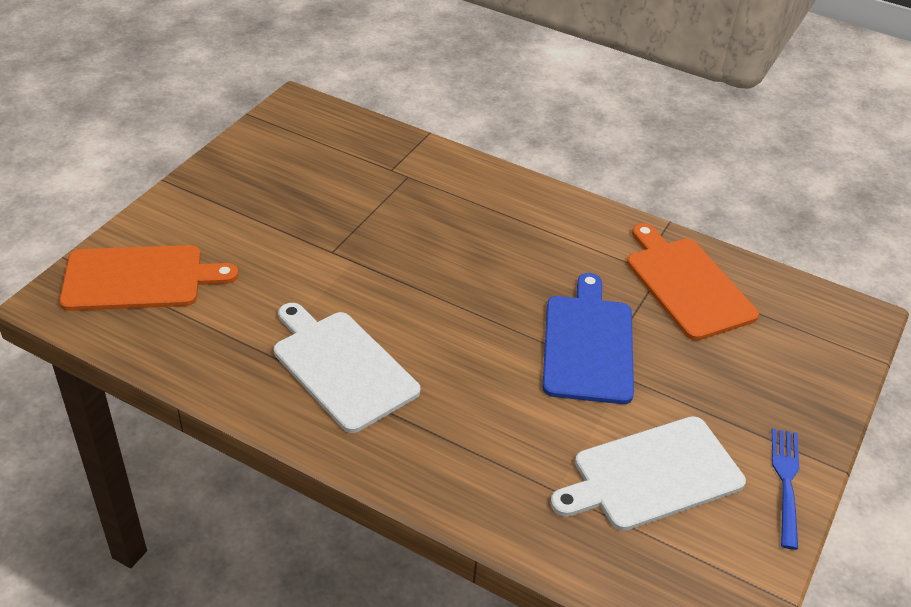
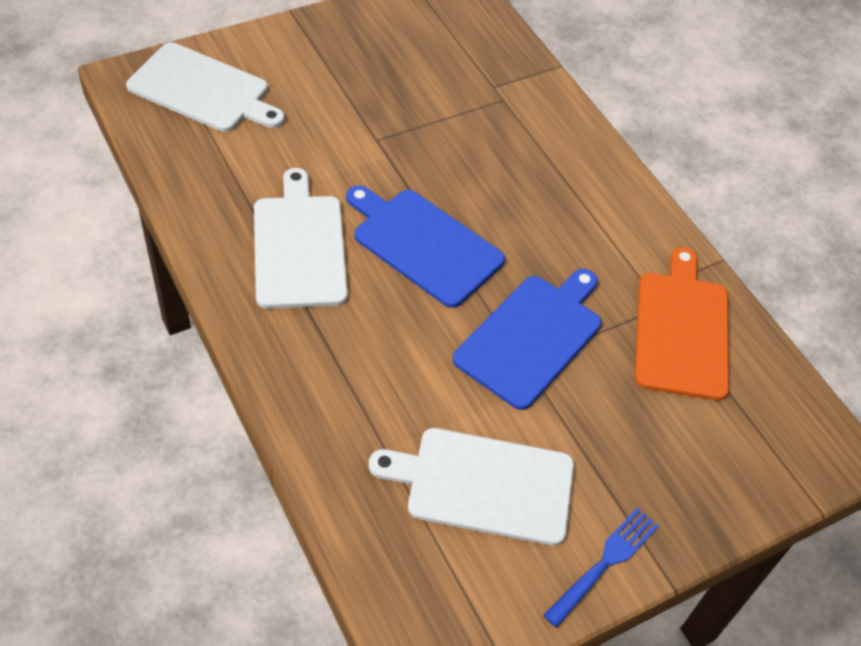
camera: 30 degrees right, 10 degrees up
(139, 278) = (203, 90): orange cutting board -> white cutting board
(443, 315) = (423, 244): none -> blue cutting board

